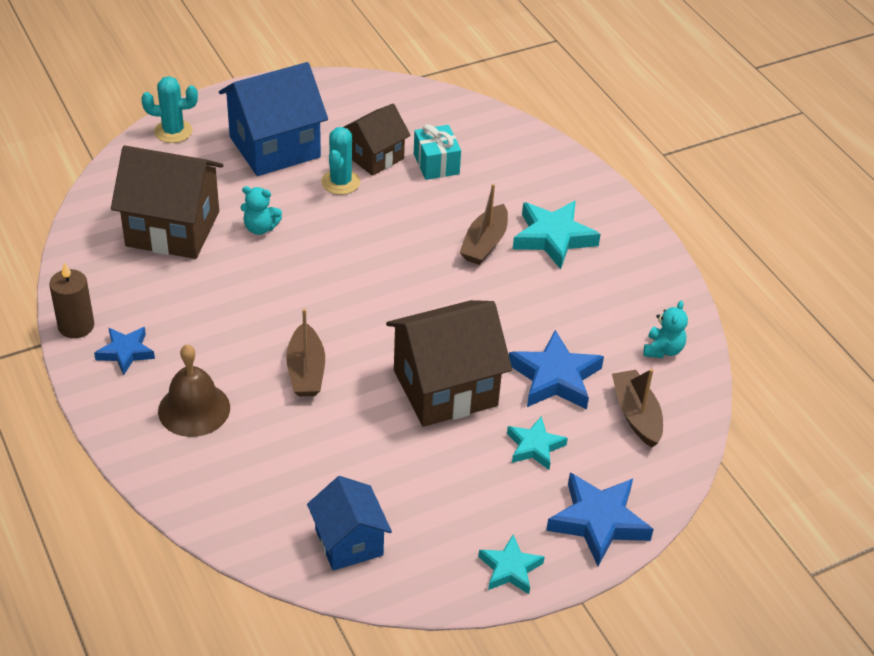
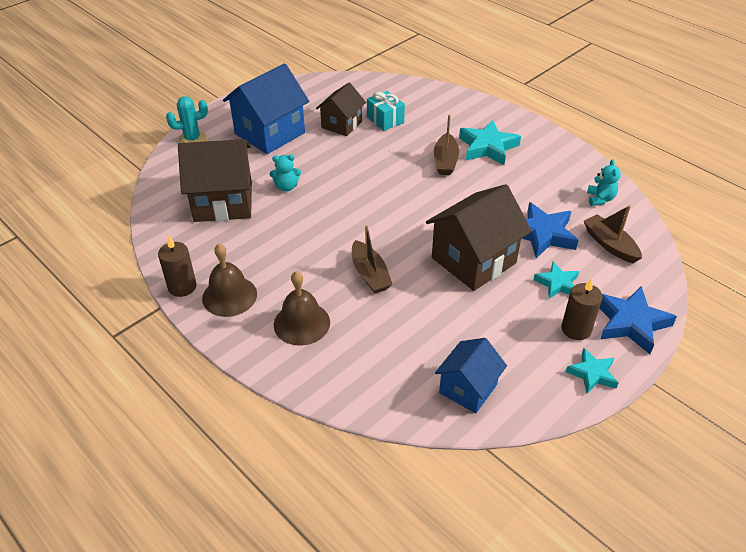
camera: 15 degrees left, 0 degrees up
(125, 352) = (229, 296): blue star -> brown bell
(340, 182) = (327, 145): turquoise cactus -> none
(349, 542) = (468, 388): blue house -> blue house turned 75 degrees clockwise
(523, 510) = (576, 329): none -> brown candle

